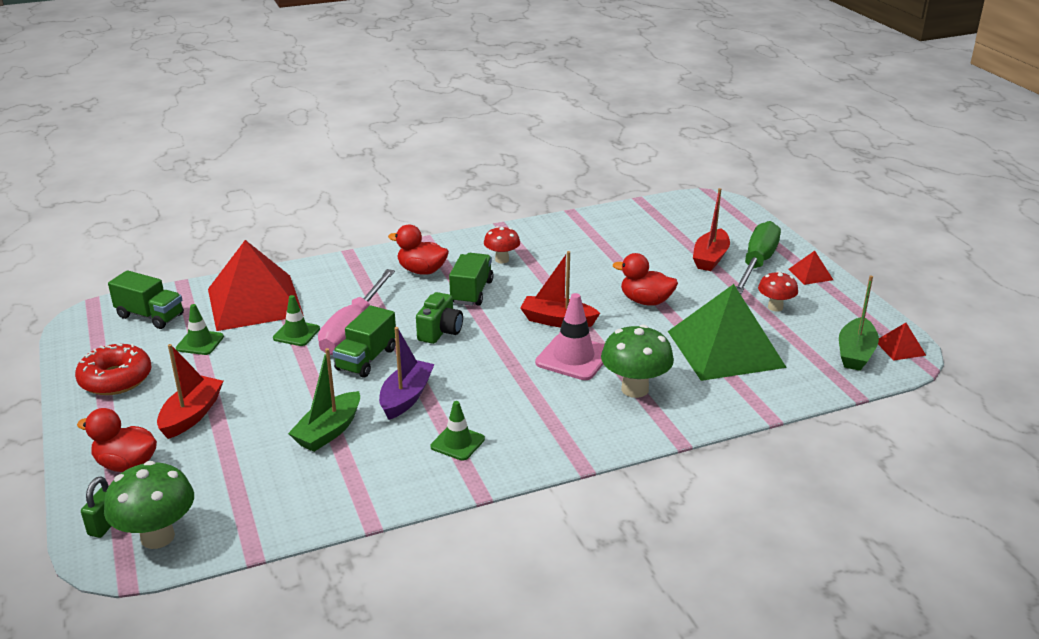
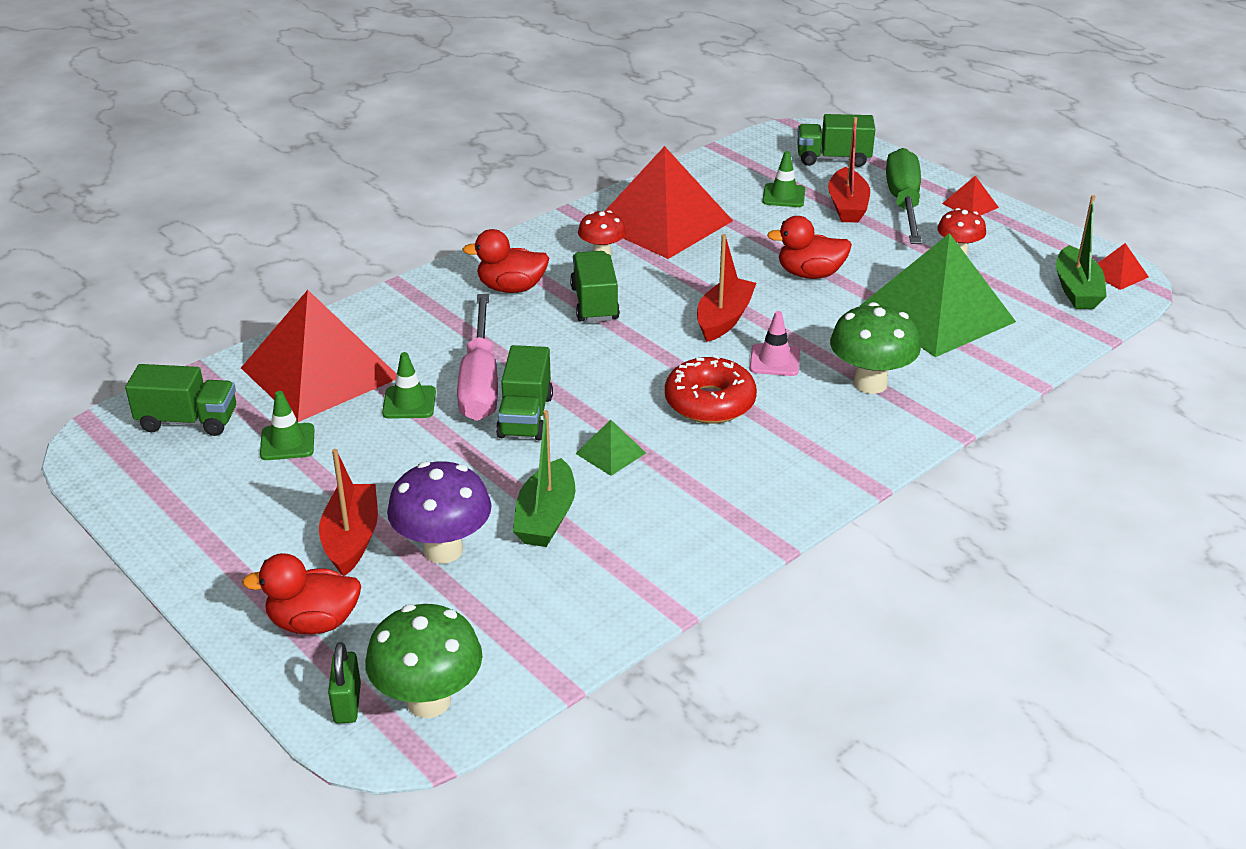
camera: 20 degrees left, 5 degrees up
(116, 379) = (208, 516): red donut -> red donut (710, 402)
(244, 437) = (443, 550): none -> purple mushroom
(406, 397) = (610, 453): purple boat -> green pyramid
(440, 331) = (592, 362): green camera -> none
(457, 443) = (713, 494): green traffic cone -> green traffic cone (783, 196)
(557, 321) = (724, 319): red boat -> red boat turned 120 degrees clockwise
(562, 245) = (663, 222): none -> red pyramid
(573, 357) = (774, 360): pink traffic cone -> pink traffic cone, size x0.62
(724, 222) = (833, 159): none -> green truck

